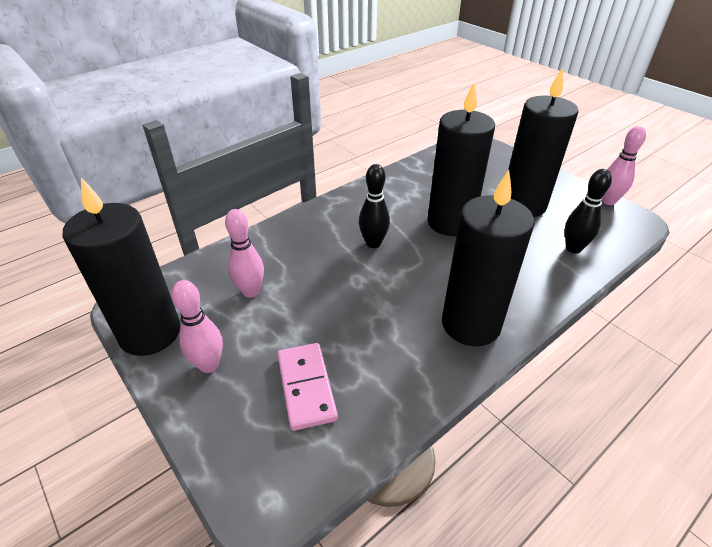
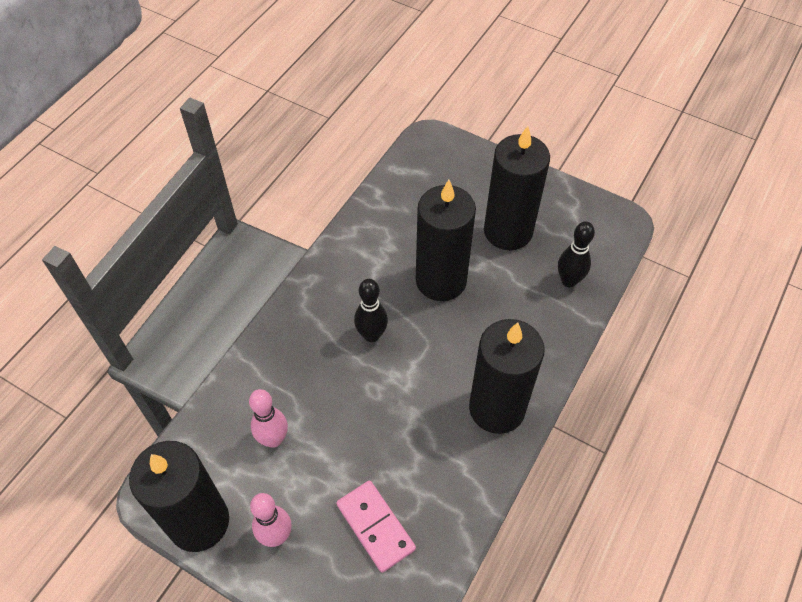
camera: 20 degrees left, 15 degrees up
(608, 201) = (591, 200): pink bowling pin -> none

